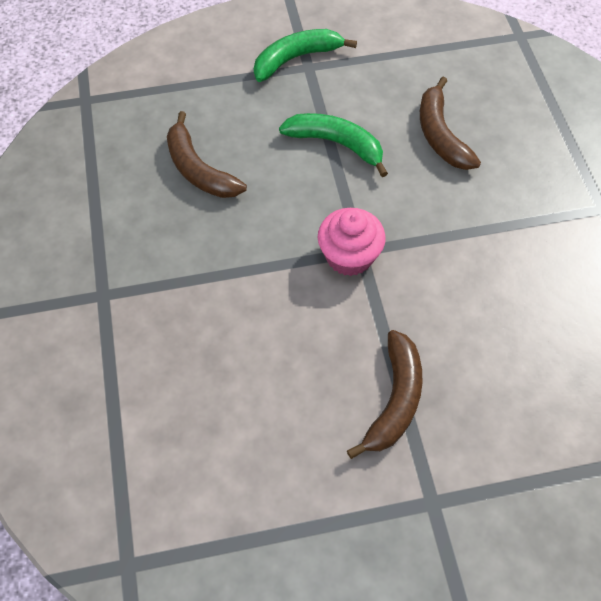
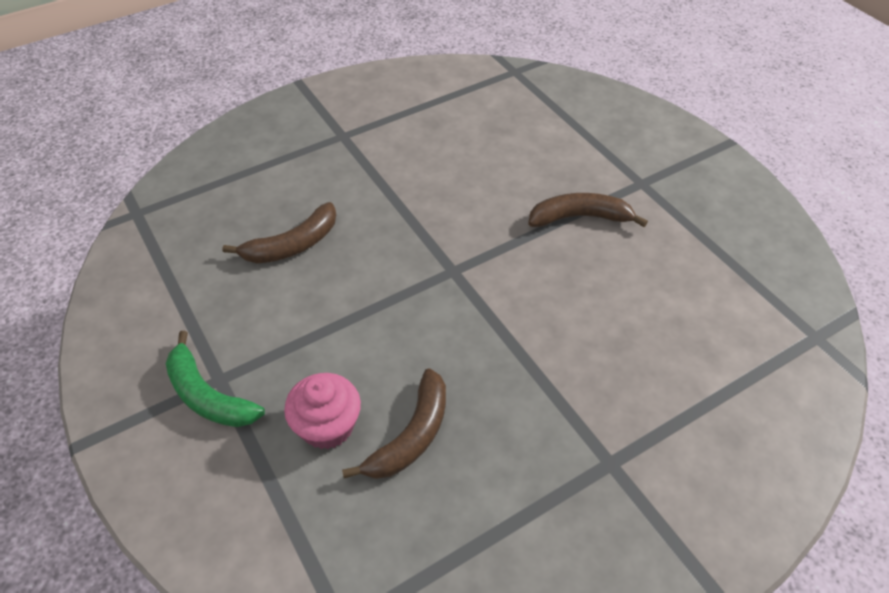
camera: 110 degrees left, 10 degrees down
(336, 144) = (331, 321): green banana -> none
(349, 256) = (463, 277): pink cupcake -> pink cupcake (327, 426)

